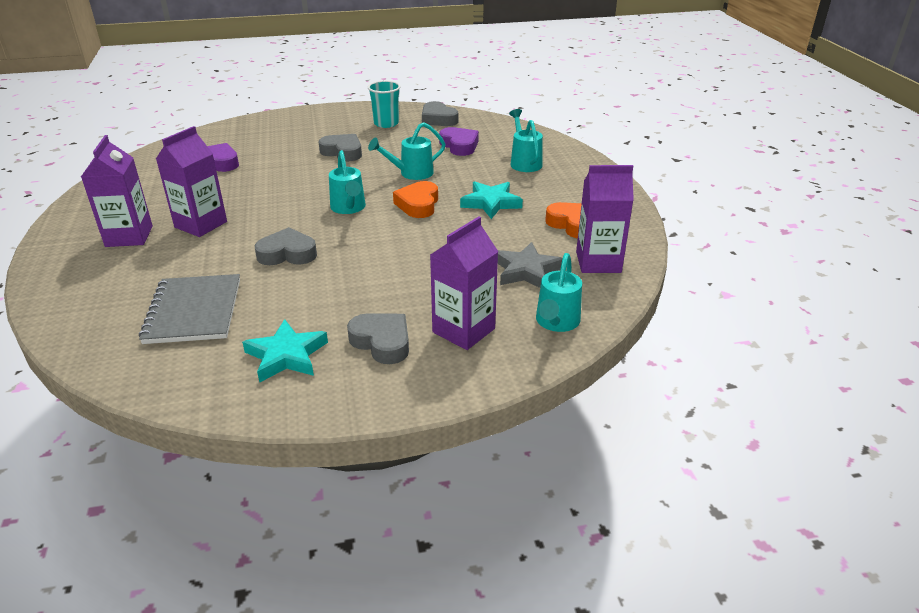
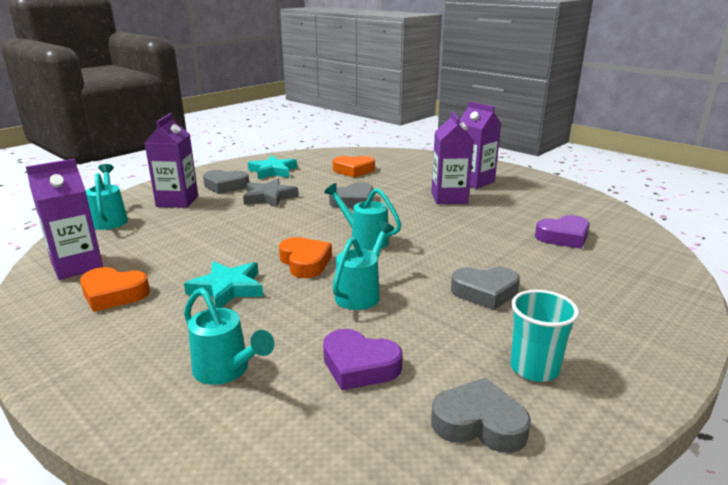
camera: 145 degrees right, 10 degrees down
(194, 311) = (353, 170): grey notebook -> orange heart
(526, 271) = (148, 241): grey star -> grey star (269, 197)

